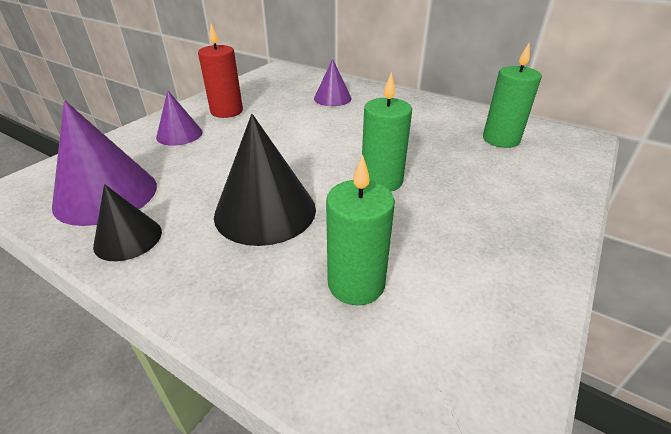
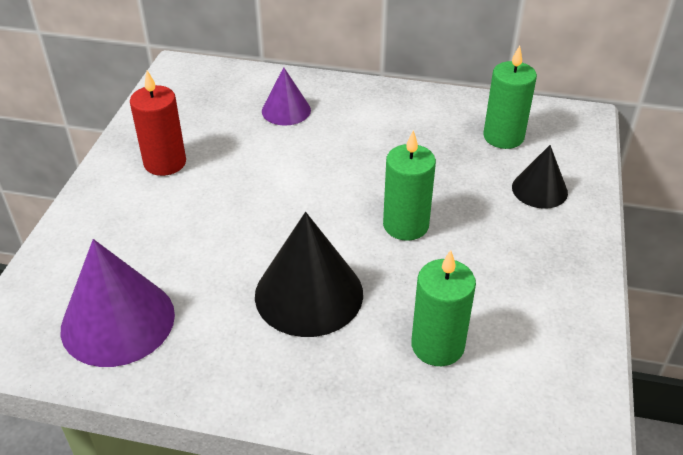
camera: 20 degrees left, 5 degrees up
(128, 238) = (190, 364): black cone -> black cone (539, 189)
(179, 134) = (133, 215): purple cone -> none

